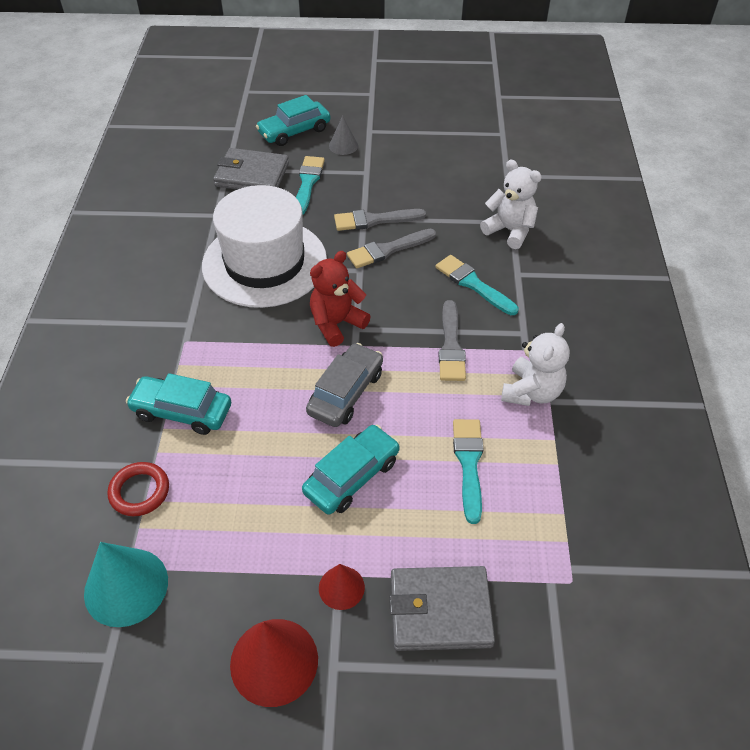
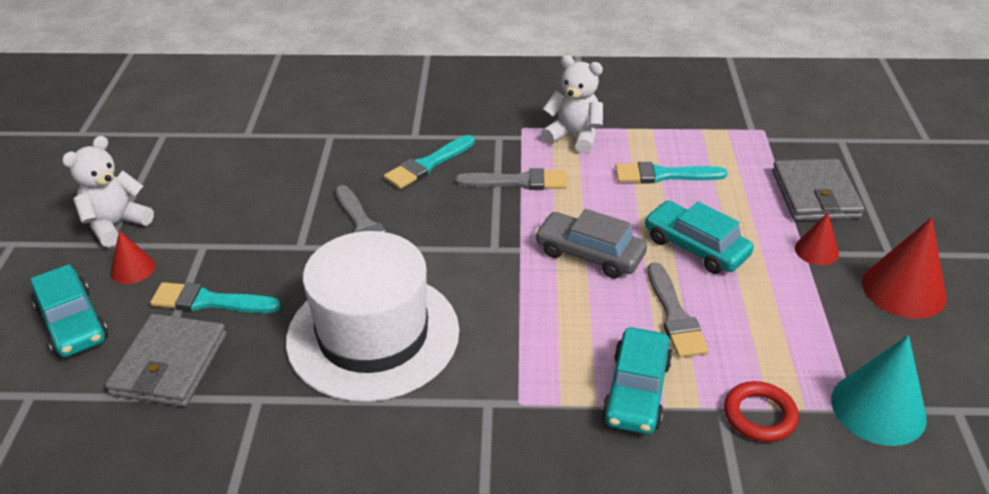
camera: 90 degrees left, 10 degrees down
(336, 324) = (487, 264): red teddy bear -> none
(343, 145) = (133, 269): grey cone -> red cone
(374, 220) = (306, 237): grey brush -> grey brush (675, 315)
(509, 231) = (345, 137): white teddy bear -> white teddy bear (116, 225)

